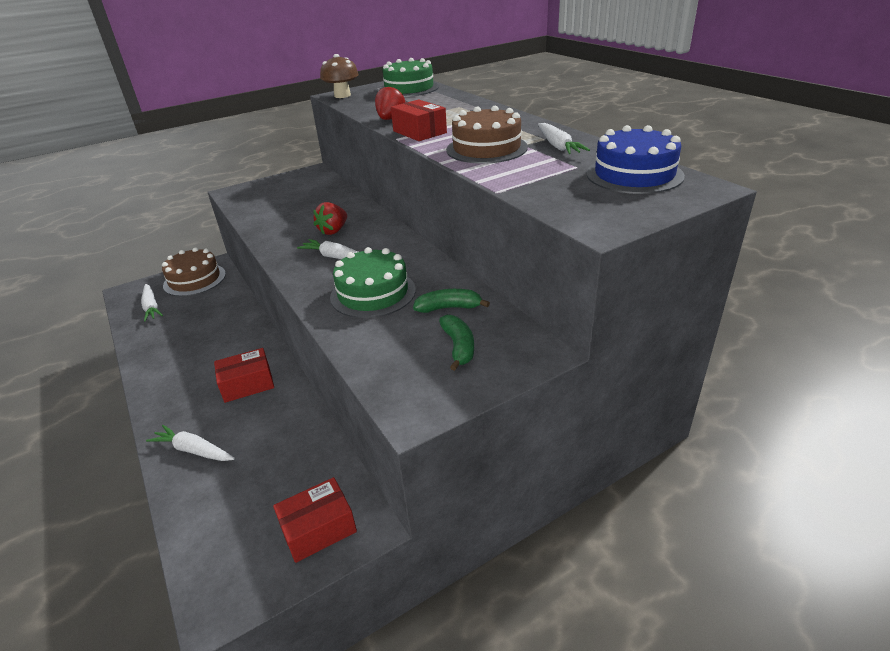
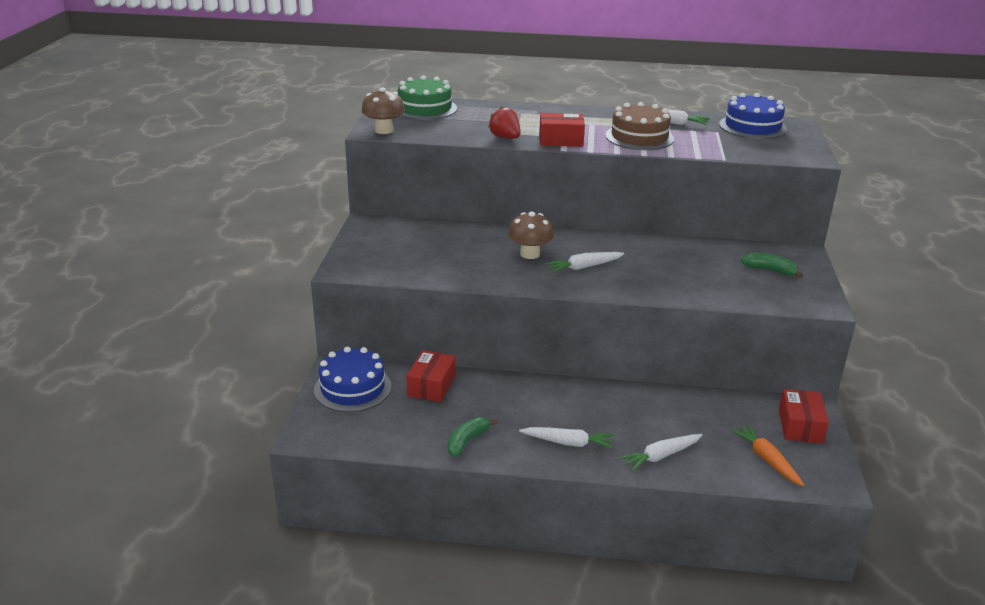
camera: 55 degrees left, 5 degrees down
(151, 307) = (373, 427): white carrot -> white carrot (568, 443)
(194, 279) = (352, 388): brown cake -> blue cake
(232, 526) = (767, 460): none -> orange carrot
(247, 384) = (597, 408): red box -> red box (431, 386)
(333, 231) = (530, 254): red strawberry -> brown mushroom
(373, 293) = (663, 272): green cake -> none
(449, 308) = (719, 257): green banana -> green banana (467, 441)

